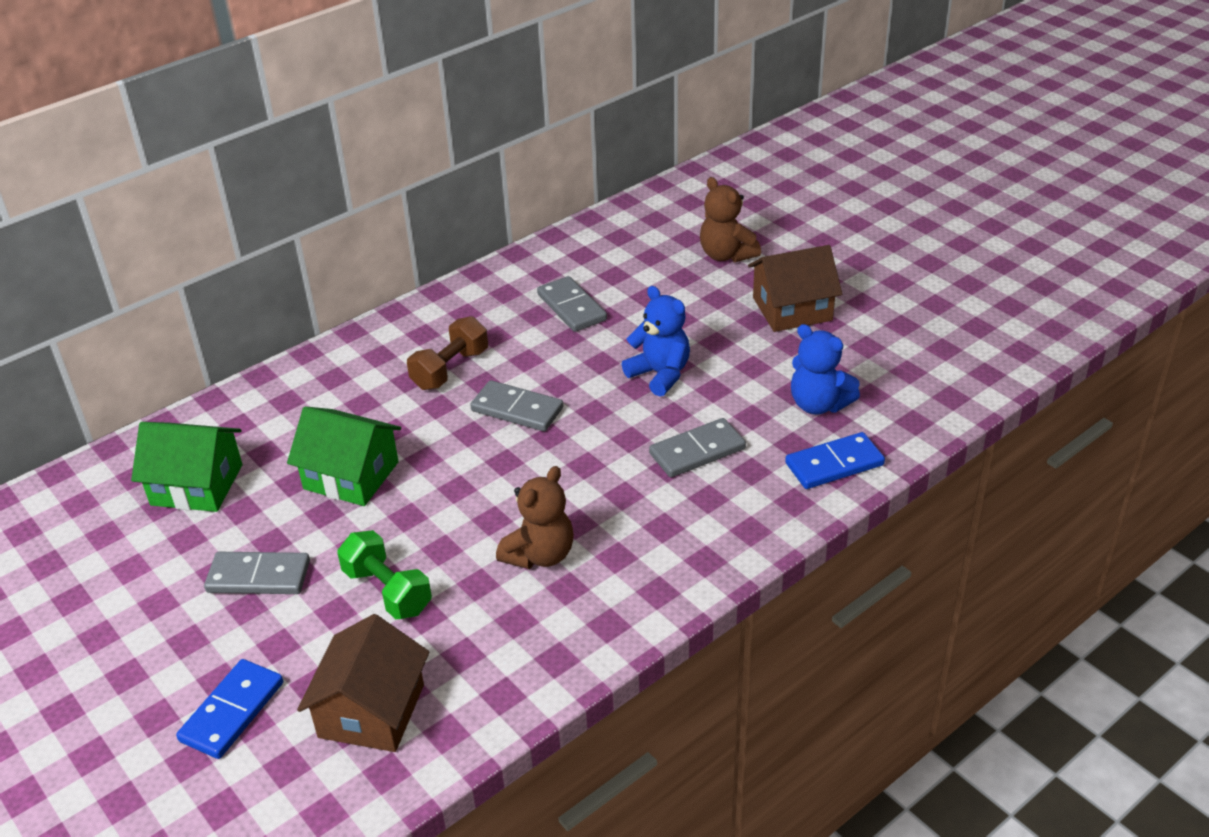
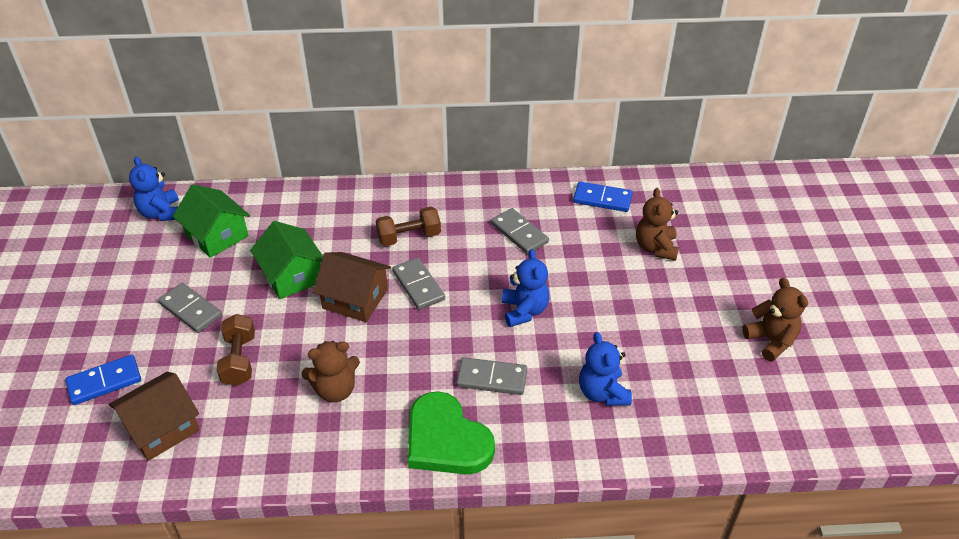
camera: 35 degrees right, 5 degrees up
(84, 500) = (161, 213): none -> blue teddy bear
(387, 591) = (239, 360): green dumbbell -> brown dumbbell
(572, 307) = (519, 233): grey domino -> grey domino turned 45 degrees counterclockwise
(714, 530) = (446, 440): none -> green heart
(792, 309) = (658, 312): brown house -> brown house (355, 299)
(834, 464) = (567, 442): blue domino -> blue domino (602, 199)
(917, 282) = (771, 341): none -> brown teddy bear

